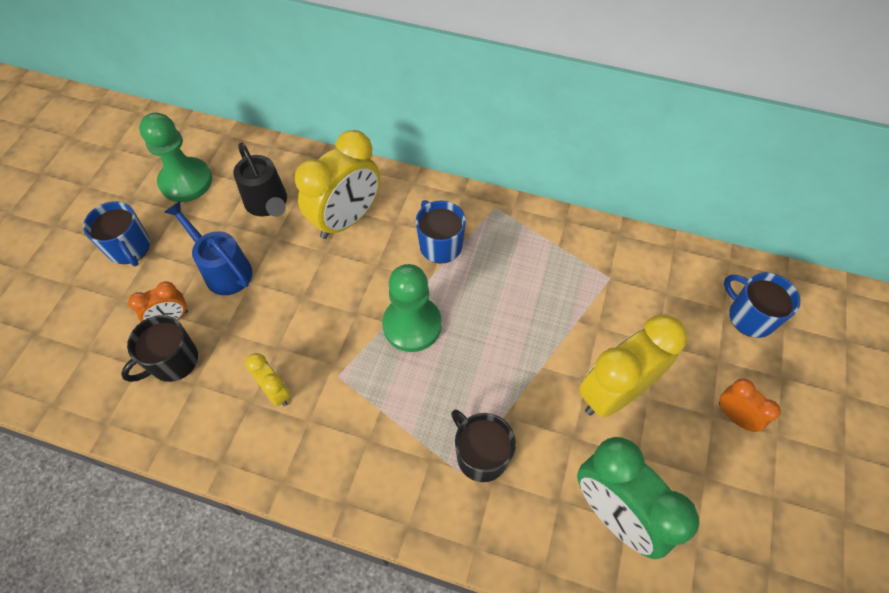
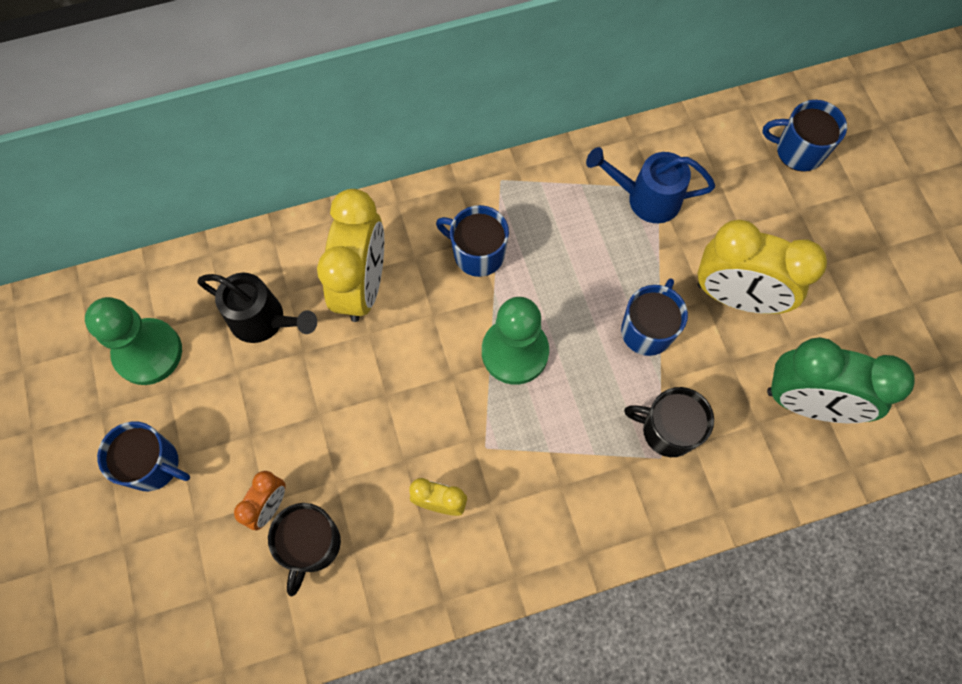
camera: 35 degrees left, 10 degrees up
(223, 269) = (279, 420): blue watering can -> blue watering can (645, 198)
(523, 372) = (647, 330): none -> blue mug
(614, 392) = (736, 297): yellow clock -> yellow clock turned 90 degrees counterclockwise
(734, 416) = (843, 253): orange clock -> none

